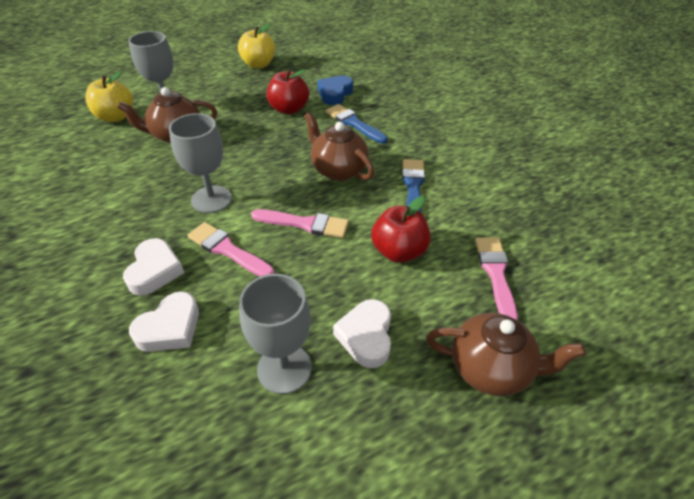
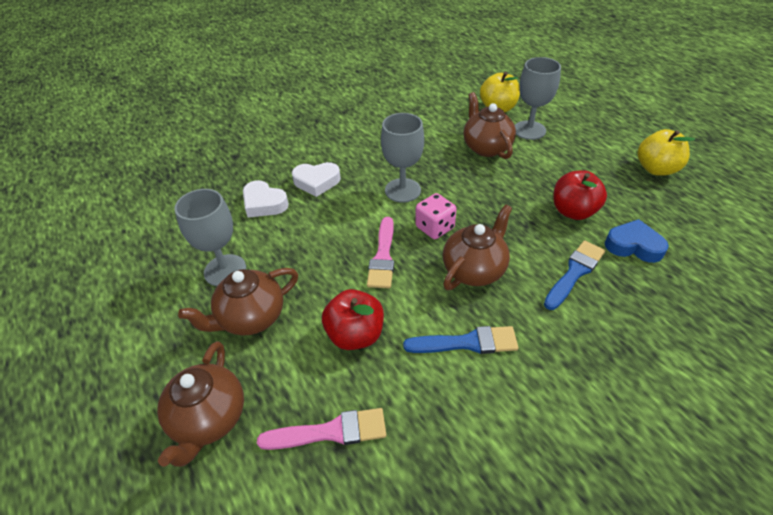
camera: 85 degrees right, 0 degrees up
(228, 250) = (342, 214): pink brush -> none
(277, 185) = (434, 227): none -> pink dice
(366, 336) = (251, 318): white heart -> brown teapot

